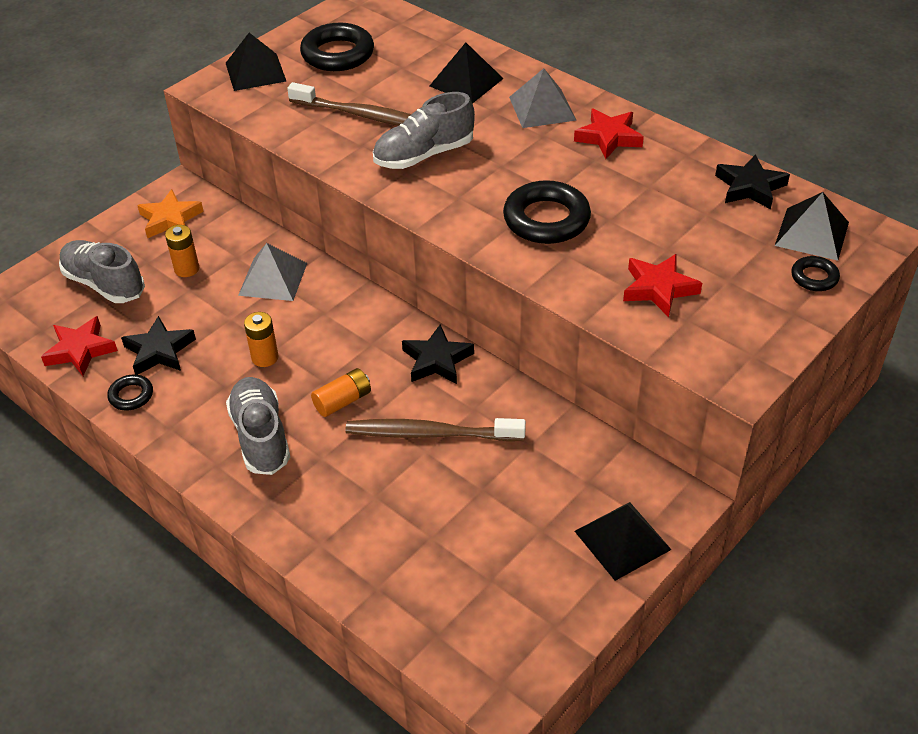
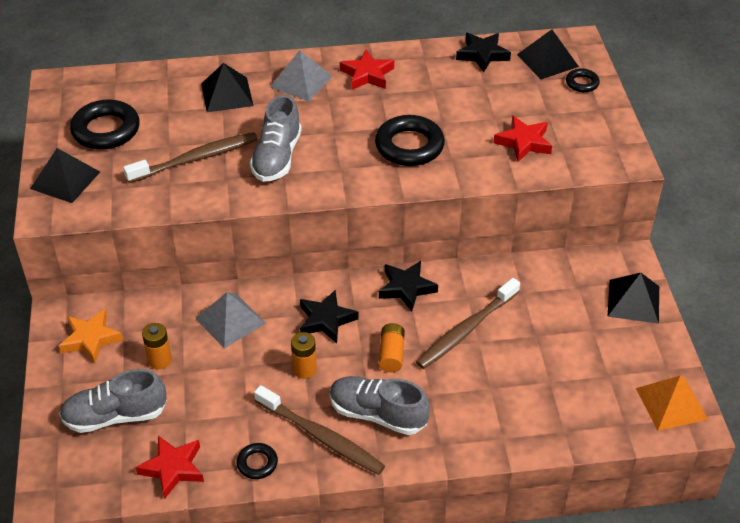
camera: 50 degrees left, 0 degrees up
(159, 351) = (230, 423): black star -> black star (326, 320)
(198, 416) = (321, 436): none -> brown toothbrush
(508, 659) = (671, 403): none -> orange pyramid

